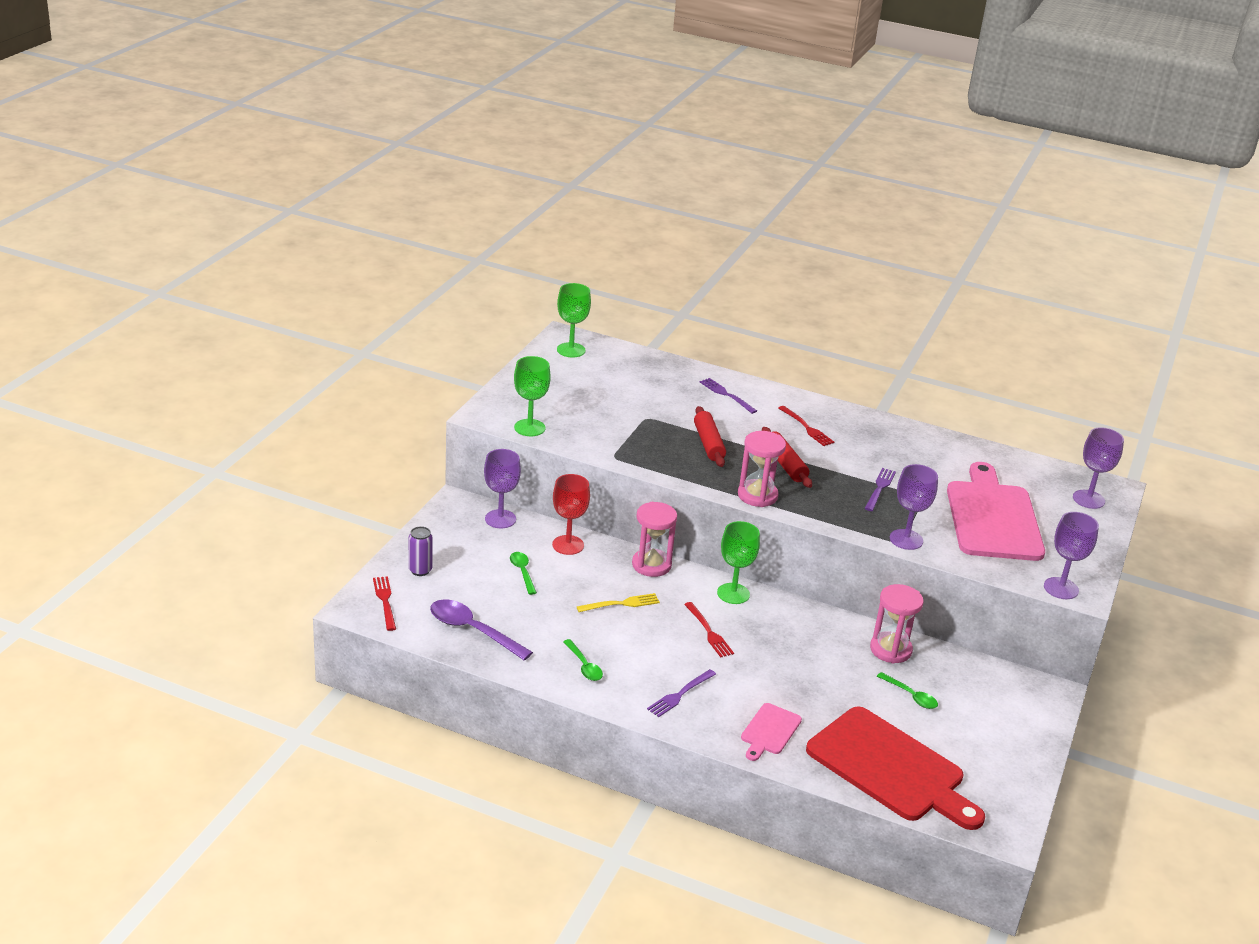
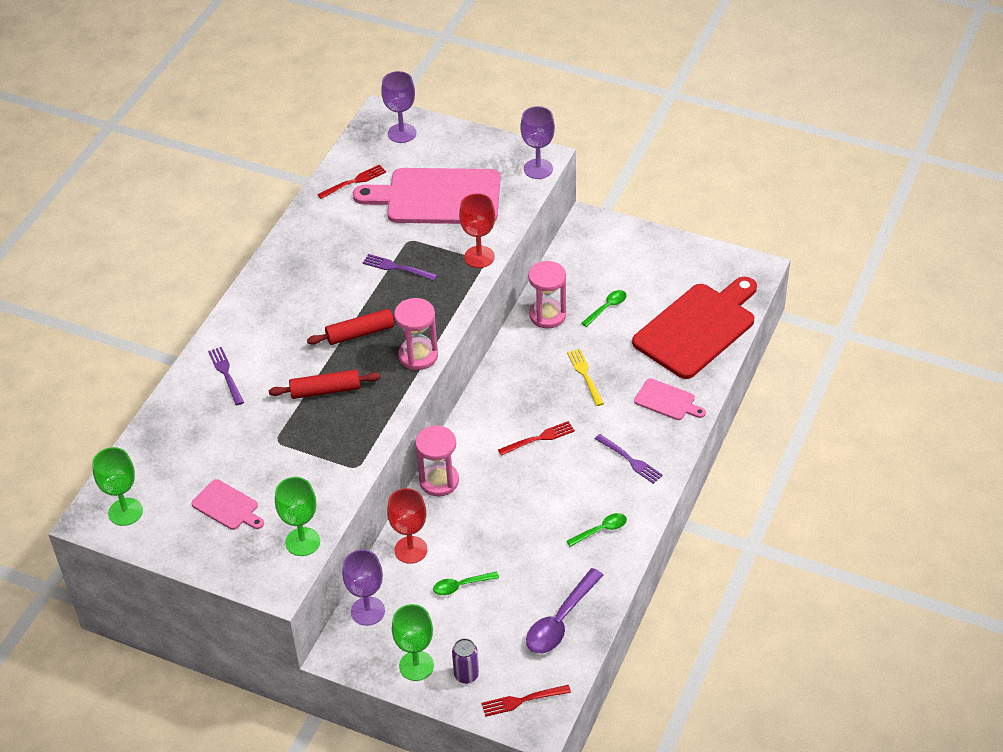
camera: 85 degrees left, 15 degrees up
(573, 394) = (227, 506): none -> pink cutting board
(621, 604) = (504, 504): yellow fork -> yellow fork (585, 375)
(726, 395) = (226, 374): purple fork -> purple fork turned 105 degrees clockwise
(733, 593) = (479, 419): green goblet -> green goblet (416, 666)
(806, 427) = (290, 313): red fork -> red fork (354, 181)
(906, 539) = (479, 257): purple goblet -> red goblet

